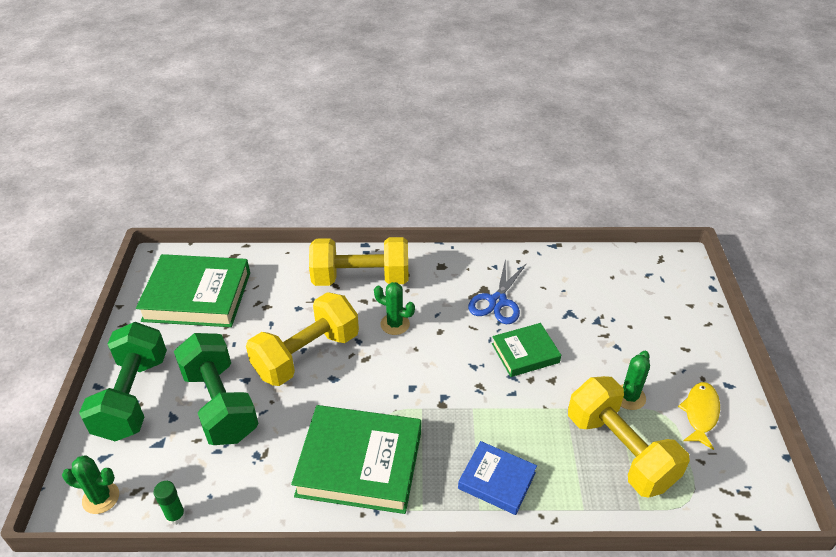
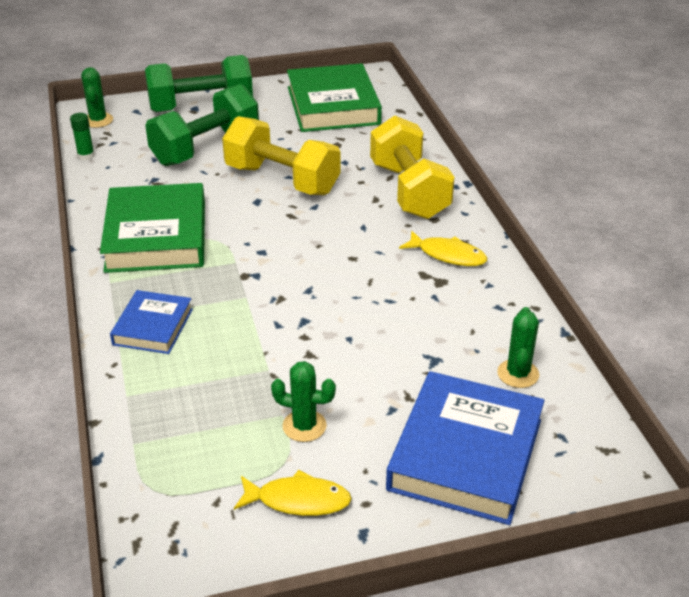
camera: 75 degrees right, 5 degrees down
(395, 324) = (349, 225): green cactus -> green cactus (518, 374)
(454, 278) = (448, 255): none -> yellow fish
(497, 301) = (424, 295): blue scissors -> none
(525, 353) = (345, 327): green book -> none
(620, 451) = (215, 421): yellow dumbbell -> none
(661, 320) = (465, 454): none -> blue book

